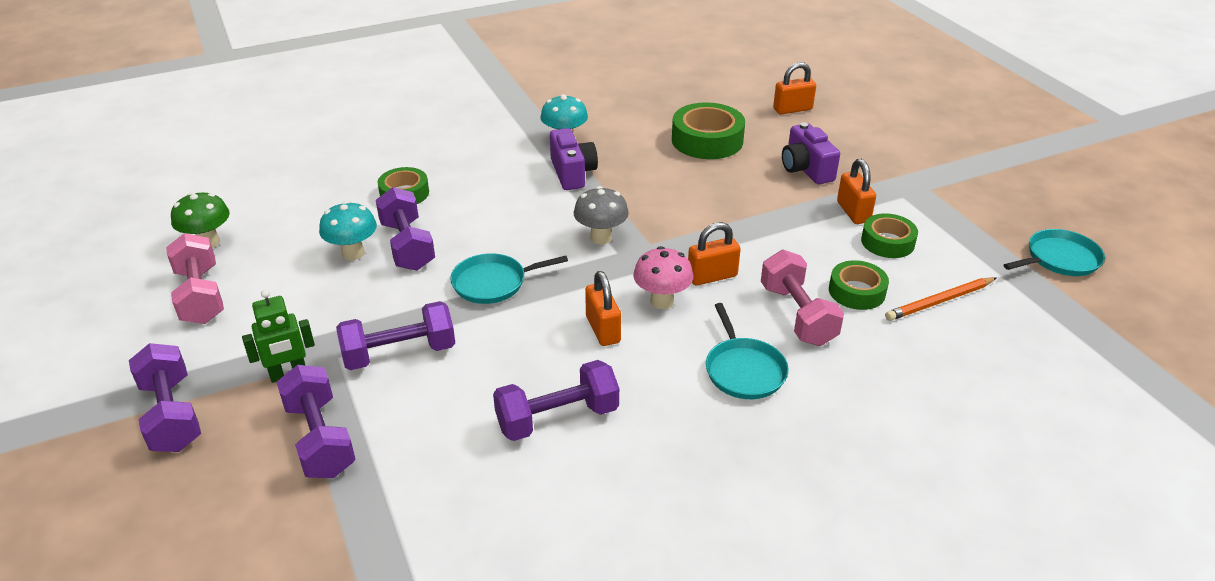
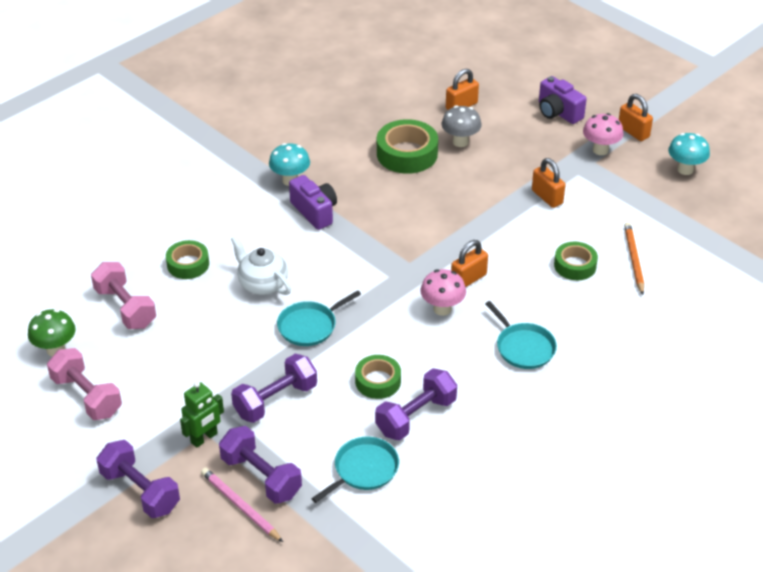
camera: 20 degrees left, 5 degrees up
(269, 468) = (240, 506): none -> pink pencil
(353, 253) = (183, 329): turquoise mushroom -> turquoise mushroom (685, 169)
(407, 246) = (222, 311): purple dumbbell -> none
(469, 229) = (262, 284): none -> white teapot
(601, 238) = (370, 266): grey mushroom -> grey mushroom (460, 142)
(603, 329) = (411, 342): orange padlock -> orange padlock (633, 132)
(797, 315) = (541, 295): pink dumbbell -> pink dumbbell (125, 308)
(806, 169) = (496, 165): purple camera -> purple camera (558, 112)
(887, 242) = (581, 218): green tape -> green tape (378, 381)
(939, 301) = (633, 259): orange pencil -> orange pencil turned 135 degrees clockwise
(942, 178) = (600, 150): none -> pink mushroom
(1059, 259) = (702, 203): turquoise pan -> turquoise pan (363, 470)

